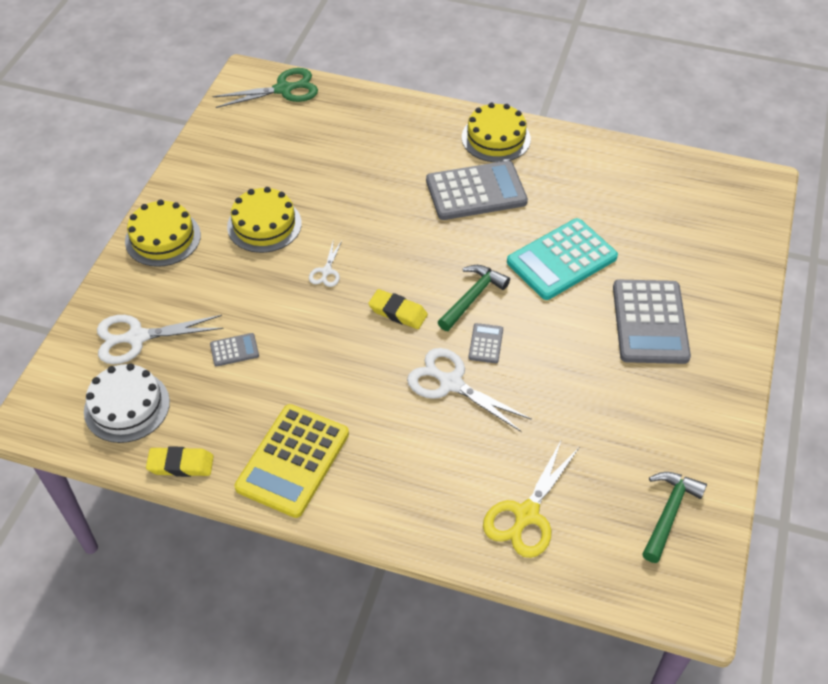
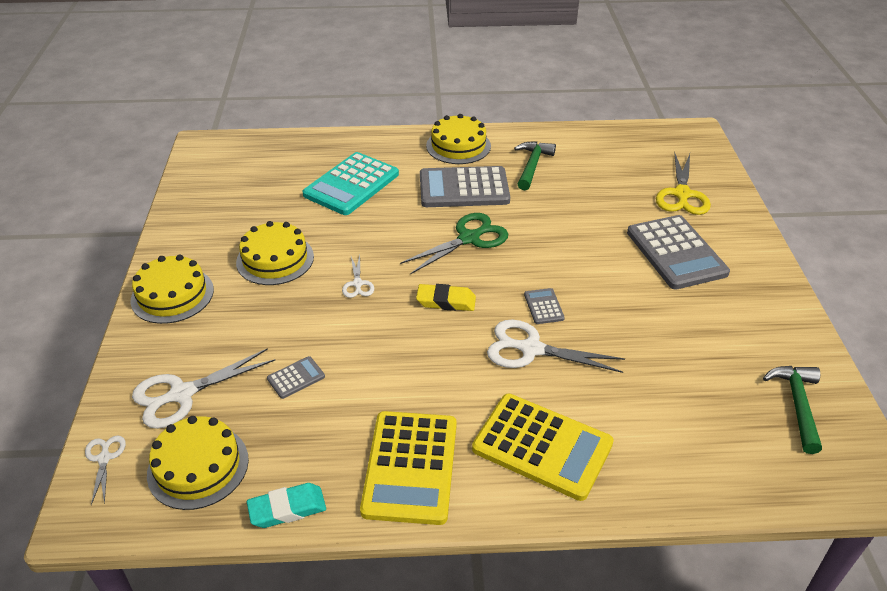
camera: 20 degrees left, 10 degrees down
(59, 377) = (104, 458): none -> white scissors
(127, 406) = (198, 466): white cake -> yellow cake
(181, 465) = (287, 509): yellow eraser -> turquoise eraser
(284, 89) = (243, 148): green scissors -> green scissors (469, 238)
(412, 477) = (542, 446): none -> yellow calculator
(472, 297) = (509, 271): green hammer -> green hammer (532, 165)
(476, 191) = (464, 188): grey calculator -> grey calculator turned 150 degrees counterclockwise
(526, 515) = (672, 447): yellow scissors -> yellow scissors (682, 194)
(562, 260) = (571, 223): turquoise calculator -> turquoise calculator (351, 184)

